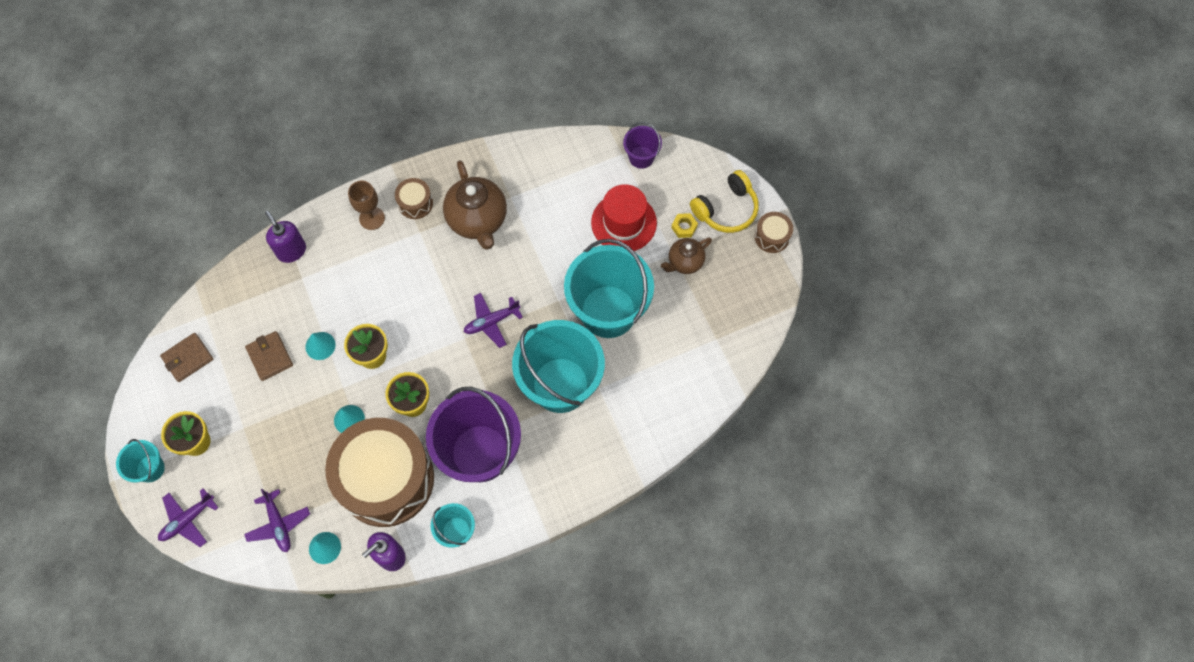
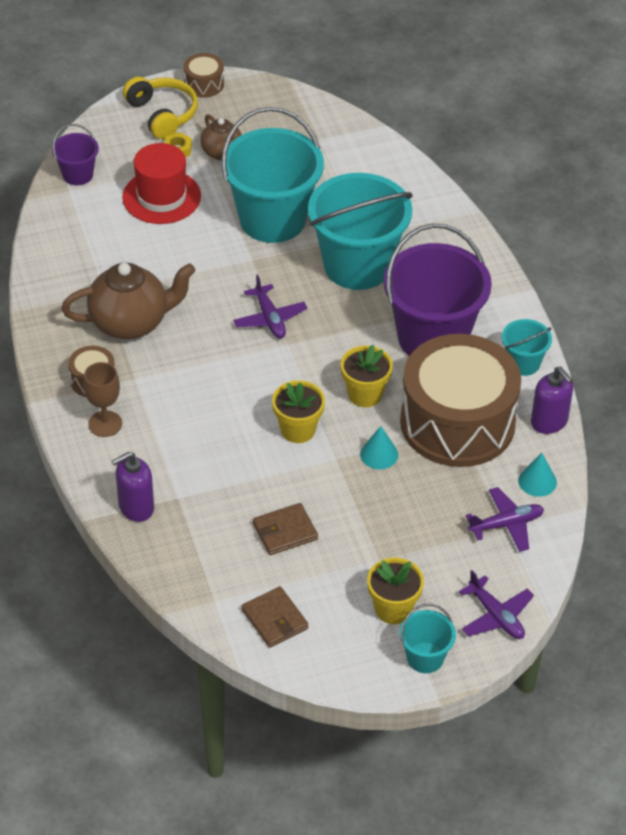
camera: 85 degrees left, 20 degrees down
(320, 345) = (277, 480): turquoise cone -> none

